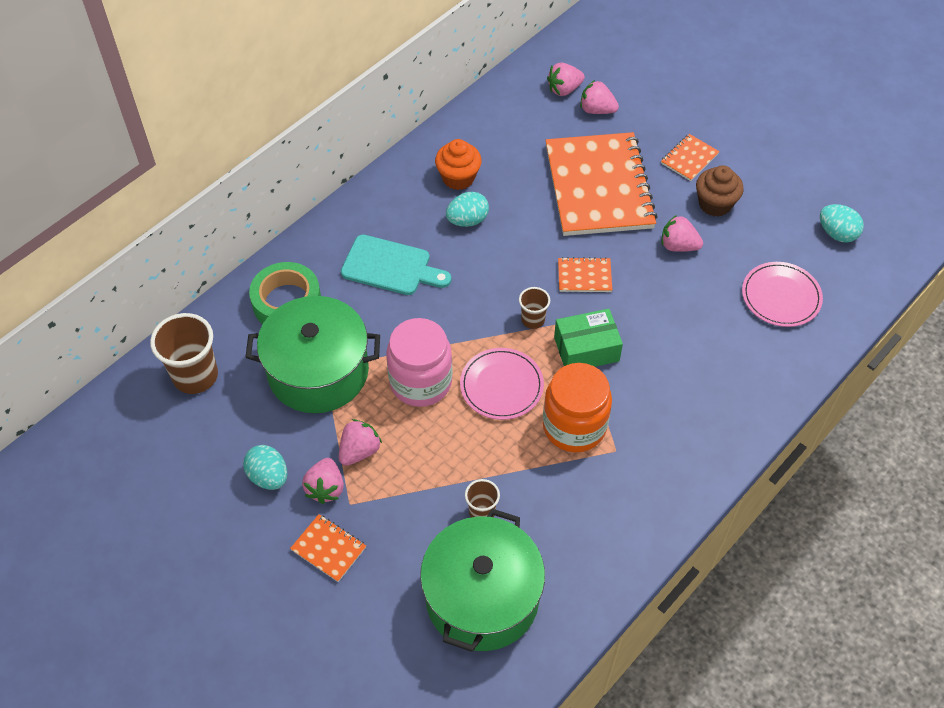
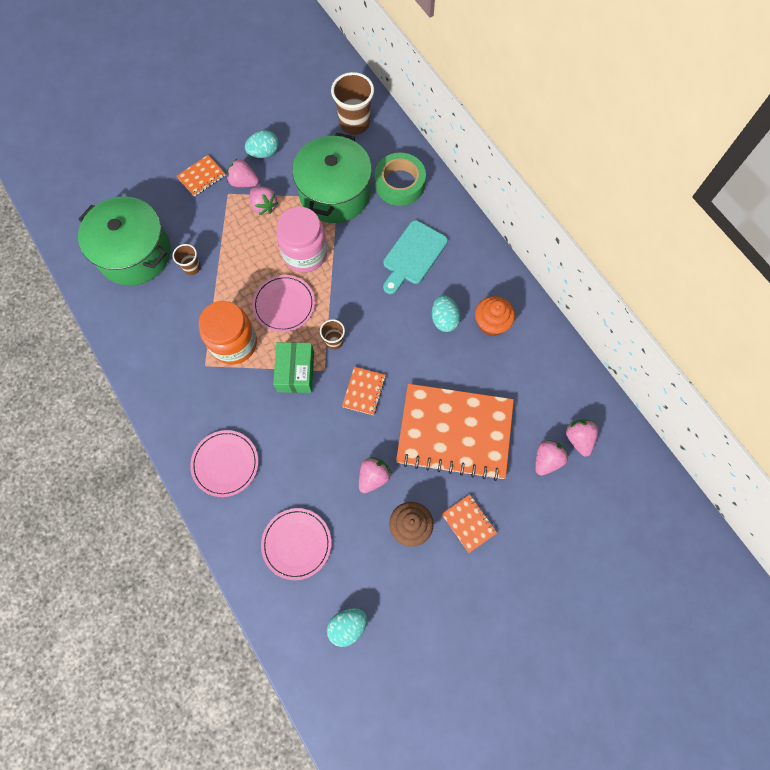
camera: 105 degrees right, 15 degrees up
(727, 389) = (225, 464): none -> pink plate

